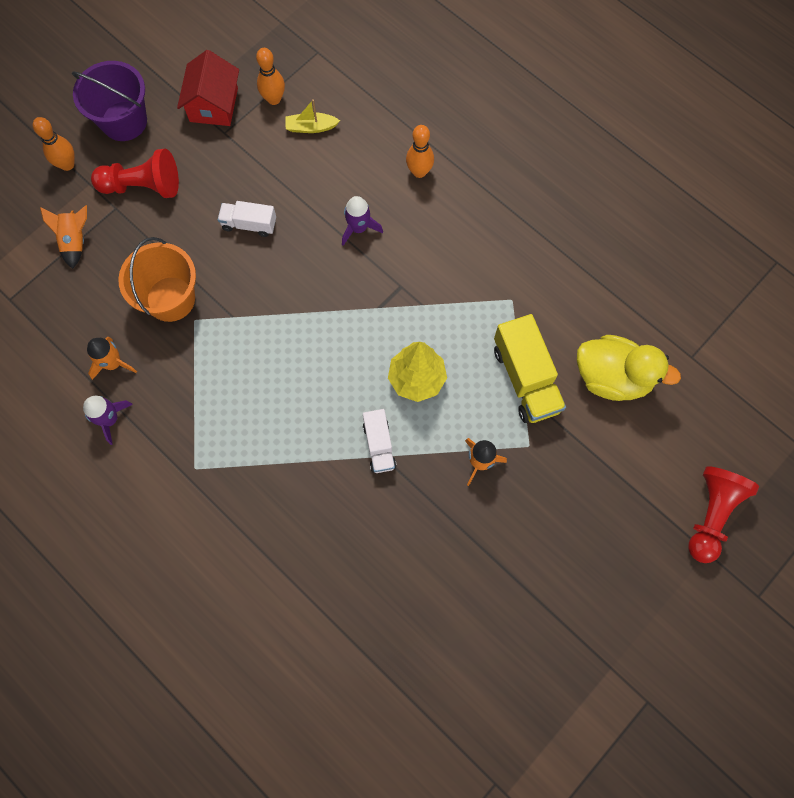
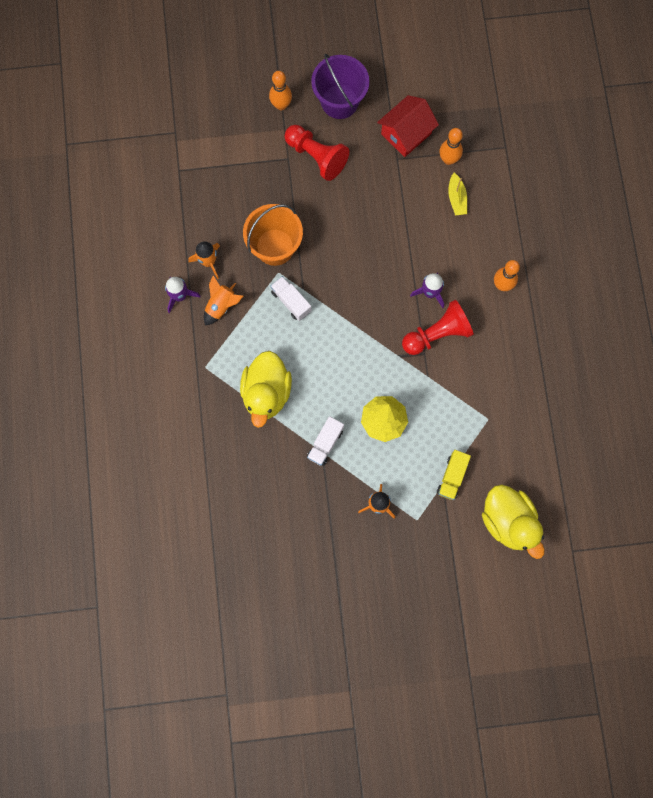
camera: 40 degrees right, 5 degrees up
(75, 241) = (247, 162): orange rocket -> orange rocket (221, 306)
(249, 224) = (362, 235): white truck -> white truck (291, 301)
(279, 443) = (266, 393): none -> yellow duck
(311, 127) = (456, 198): yellow boat -> yellow boat turned 135 degrees counterclockwise
(525, 379) = (452, 477): yellow truck -> yellow truck, size x0.59
(711, 514) = (493, 656): red pawn -> red pawn (437, 334)

